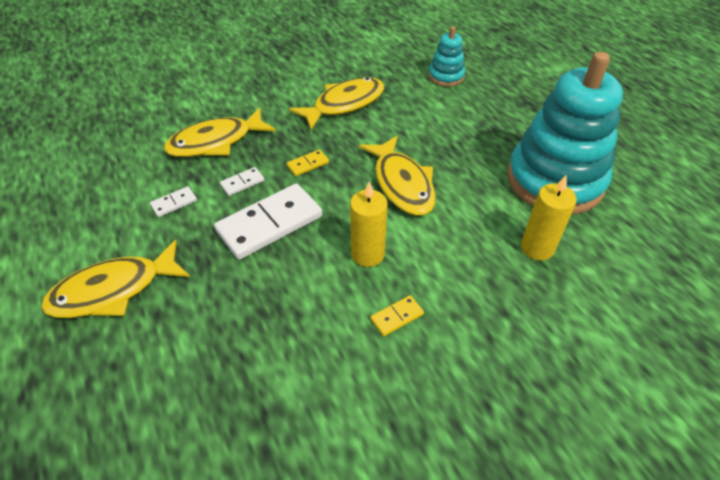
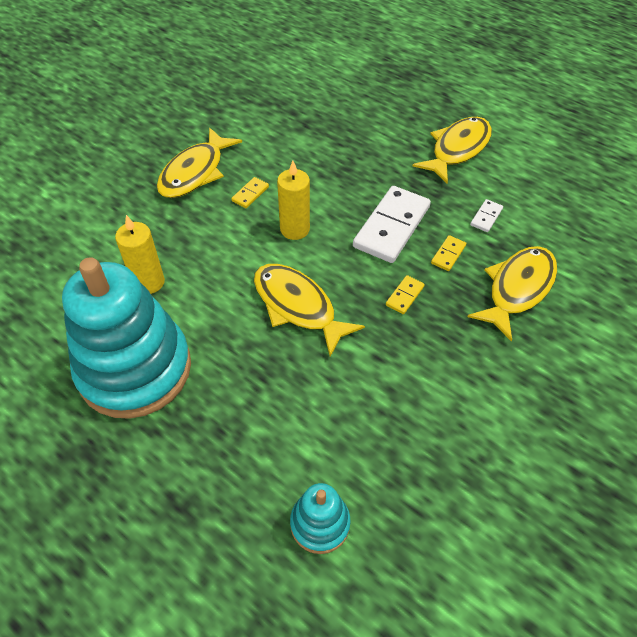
camera: 155 degrees right, 5 degrees up
(242, 183) = (448, 254): white domino -> yellow domino
(344, 104) = (426, 400): yellow fish -> yellow fish (195, 172)

